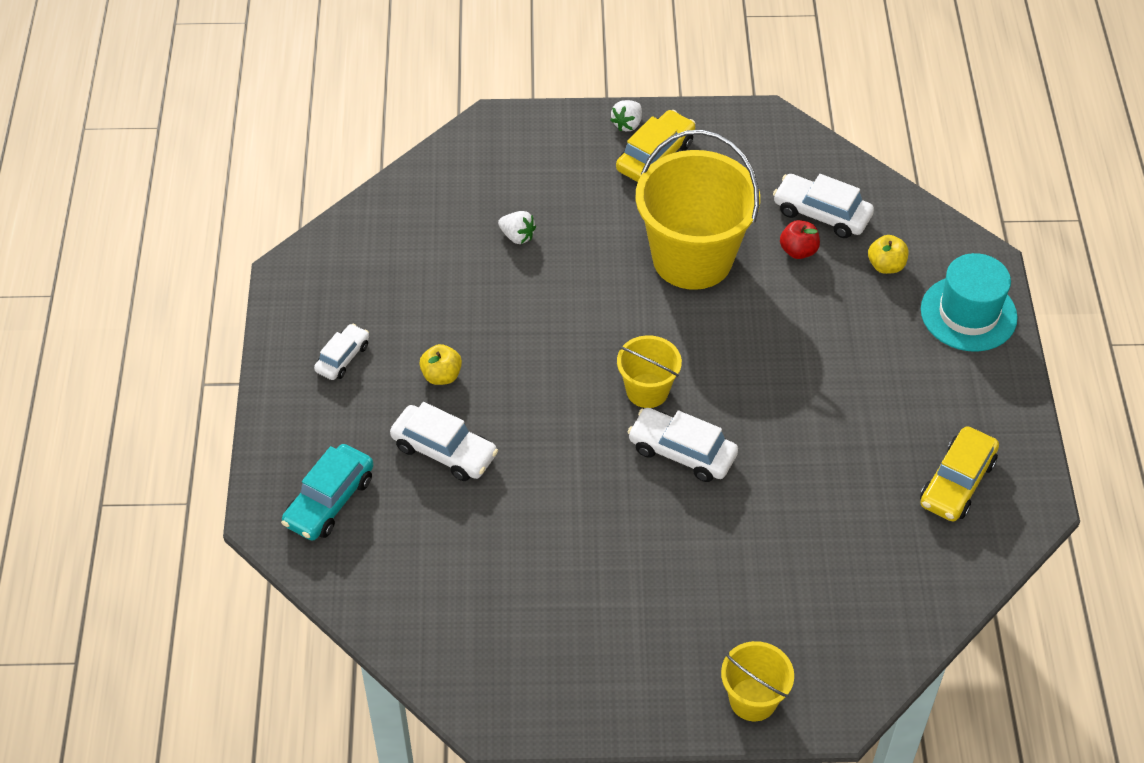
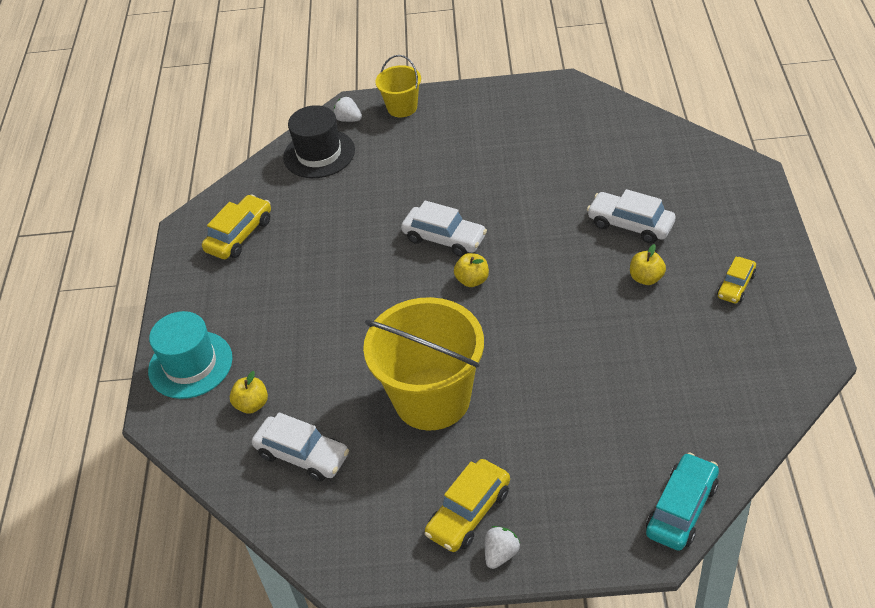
camera: 175 degrees left, 5 degrees down
(329, 501) = (709, 185): turquoise car -> turquoise car (682, 509)
(343, 358) = (735, 286): white car -> yellow car
(517, 236) = (603, 409): white strawberry -> white strawberry (348, 119)
(647, 390) = (472, 280): yellow bucket -> yellow apple
(798, 251) = (331, 413): red apple -> none
(872, 616) = (319, 154): none -> black hat

